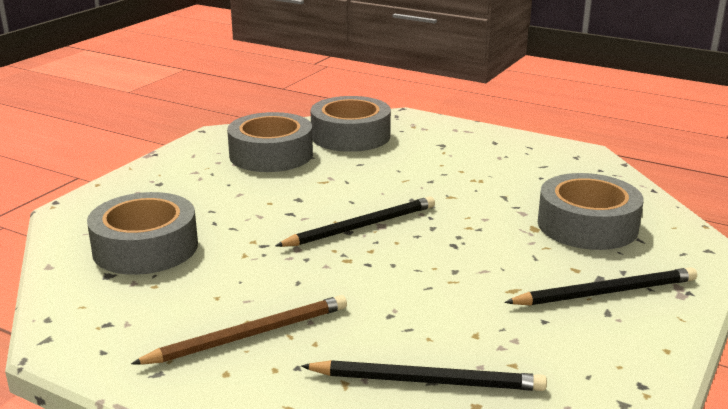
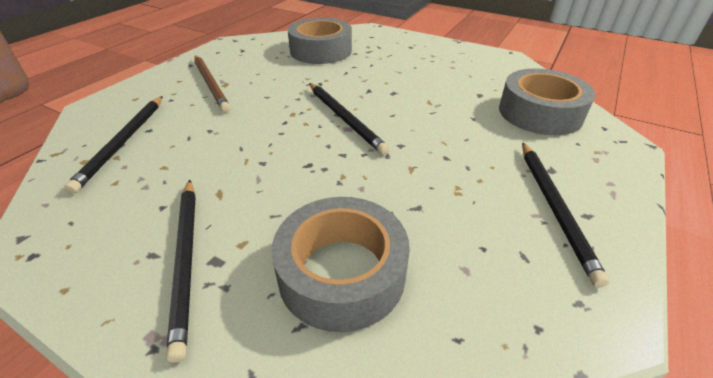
camera: 90 degrees right, 15 degrees up
(271, 155) = (475, 78): grey tape -> none
(490, 150) = (554, 207): none -> black pencil

